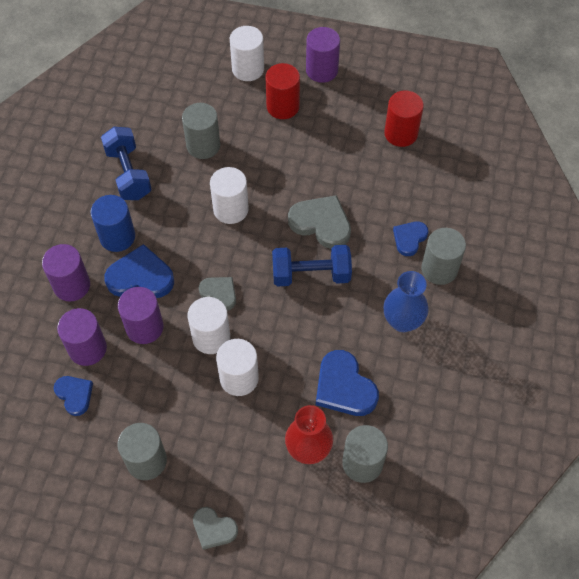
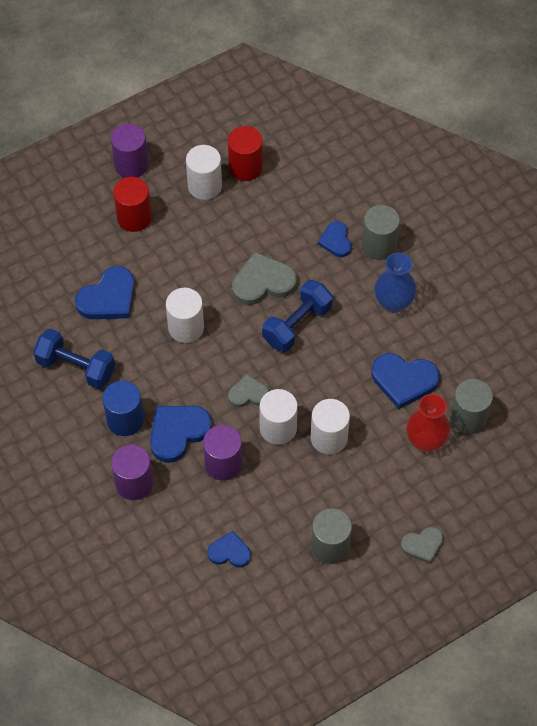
camera: 45 degrees left, 0 degrees up
(87, 348) = (200, 514): purple cylinder -> none
(203, 145) = (108, 298): grey cylinder -> blue heart
(248, 69) = (72, 210): white cylinder -> white cylinder (204, 186)

